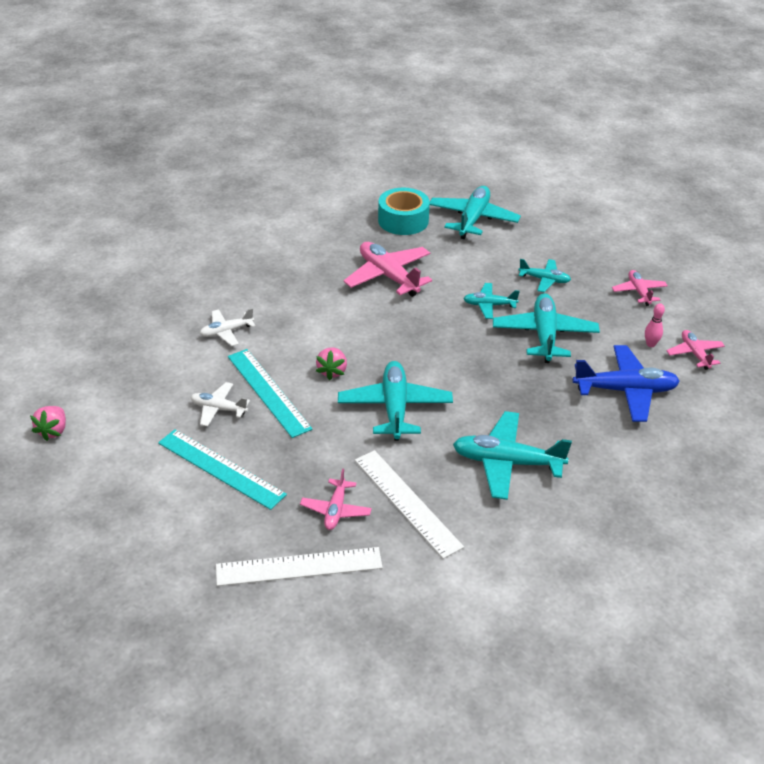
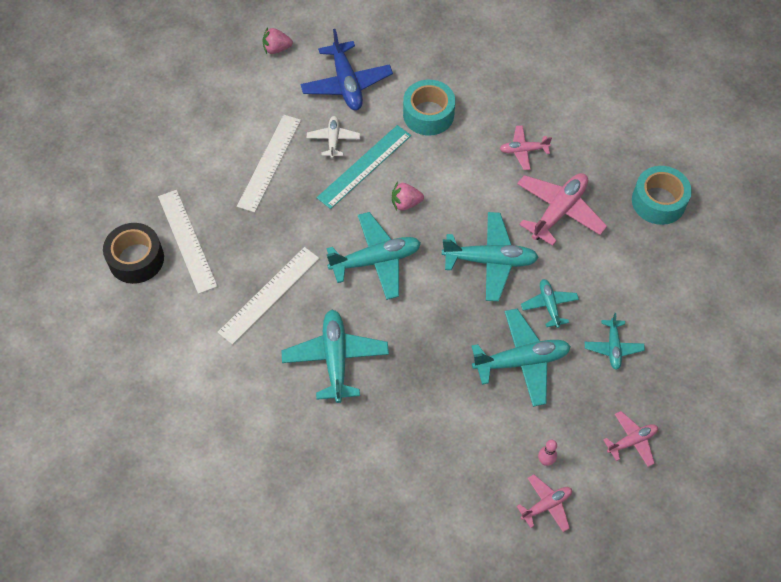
camera: 75 degrees right, 20 degrees up
(221, 468) = (270, 162): turquoise ruler -> white ruler
(226, 332) = (428, 114): white plane -> turquoise tape
(305, 625) = (136, 259): none -> black tape
(336, 510) = (248, 249): pink plane -> pink plane (523, 150)
(473, 219) = (692, 263): turquoise plane -> turquoise plane (490, 261)
(625, 391) = (464, 444): blue plane -> blue plane (346, 84)

